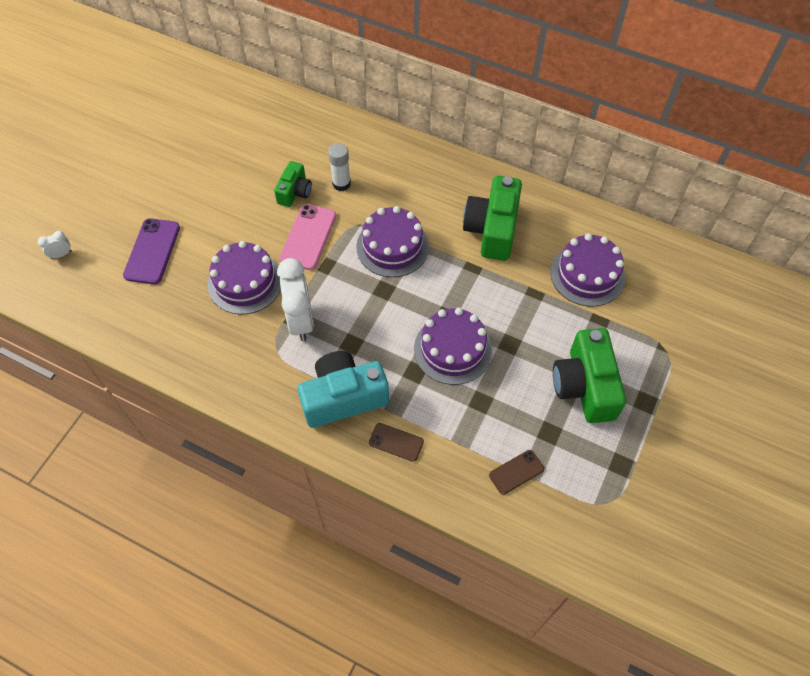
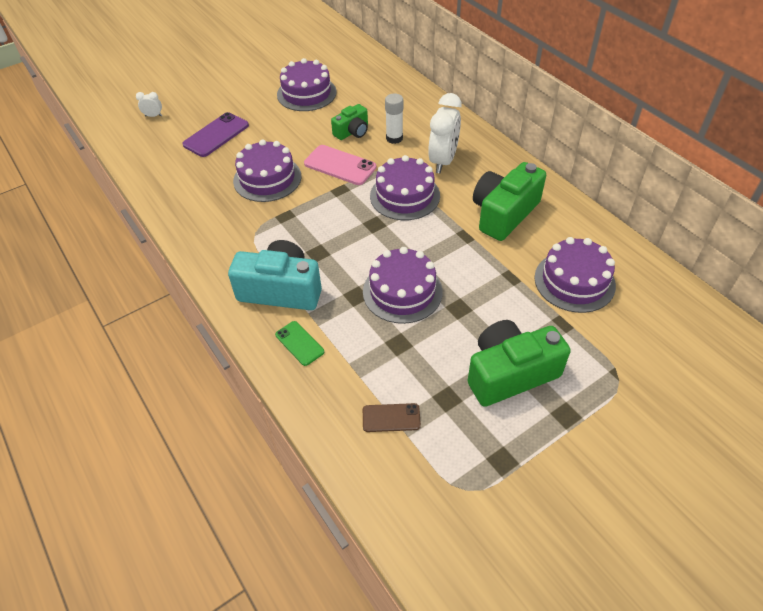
camera: 30 degrees right, 10 degrees down
(214, 161) = (306, 93): none -> purple cake
(300, 320) = (289, 220): white clock -> white clock (443, 161)
(308, 237) = (340, 165): pink phone -> pink phone turned 75 degrees clockwise
(396, 442) = (299, 343): brown phone -> green phone
(584, 386) = (510, 373): green camera -> green camera turned 45 degrees clockwise

